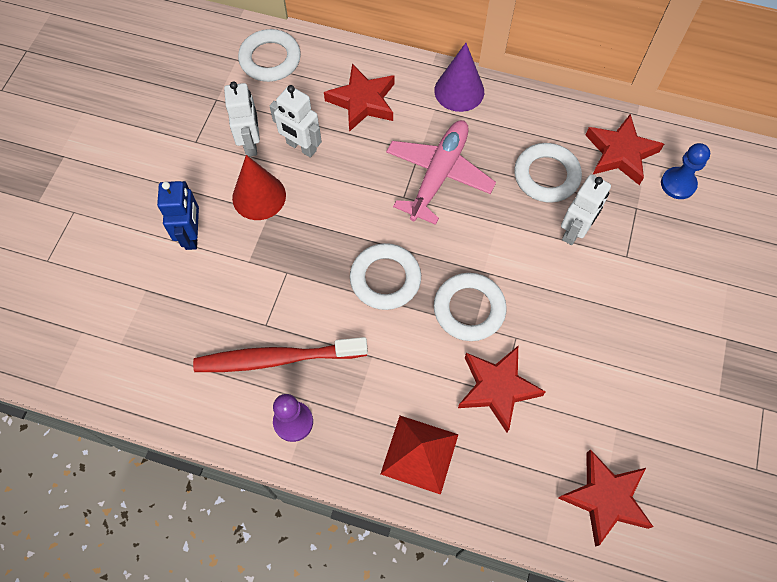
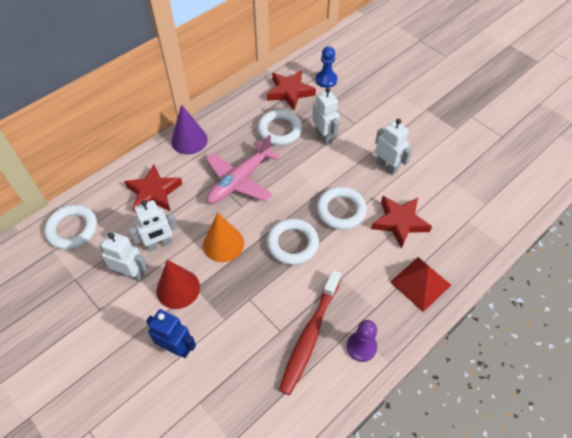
camera: 60 degrees left, 10 degrees down
(340, 207) = (223, 244): none -> orange cone
(438, 175) = (240, 180): pink plane -> pink plane turned 105 degrees counterclockwise
(580, 332) = (387, 166): none -> white robot
(605, 498) = (490, 206): red star -> none

